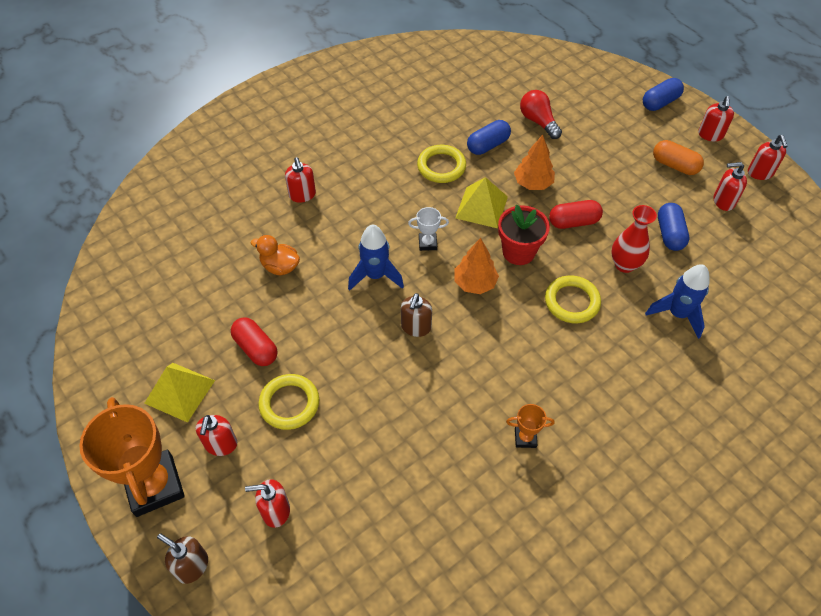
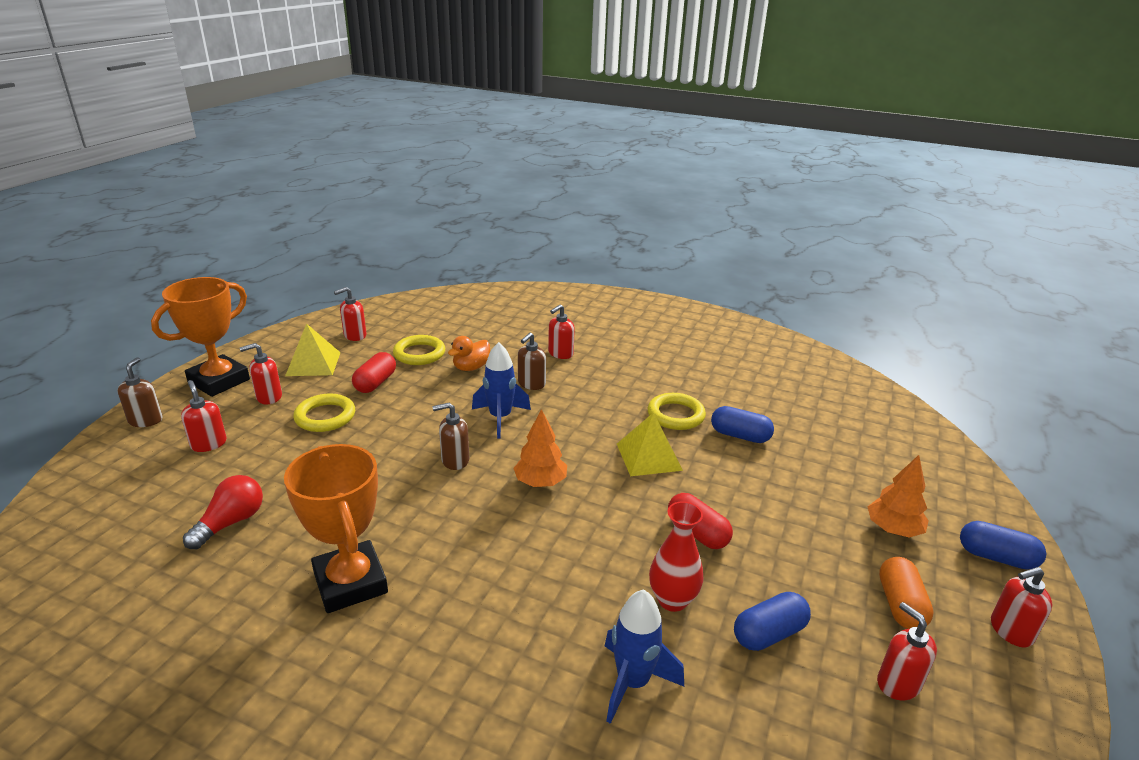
camera: 60 degrees right, 25 degrees down
(280, 266) = (471, 367): orange duck -> orange duck turned 135 degrees counterclockwise
(337, 235) = (531, 384): none -> brown soap dispenser
(427, 243) = (567, 436): white trophy -> none
(518, 252) = (611, 501): red flower pot -> none
(525, 438) = (350, 582): orange trophy -> orange trophy, size x2.29
(533, 183) = (722, 483): orange tree -> orange tree (893, 529)
(538, 121) = (819, 460): red light bulb -> red light bulb (231, 522)
(572, 302) = (572, 566): yellow ring -> yellow ring (419, 354)
(760, 173) = (1014, 720): red soap dispenser -> red soap dispenser (354, 336)

